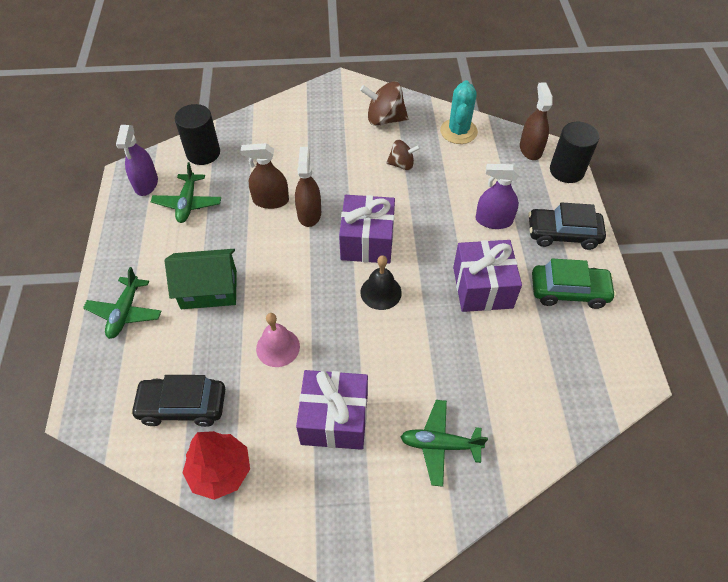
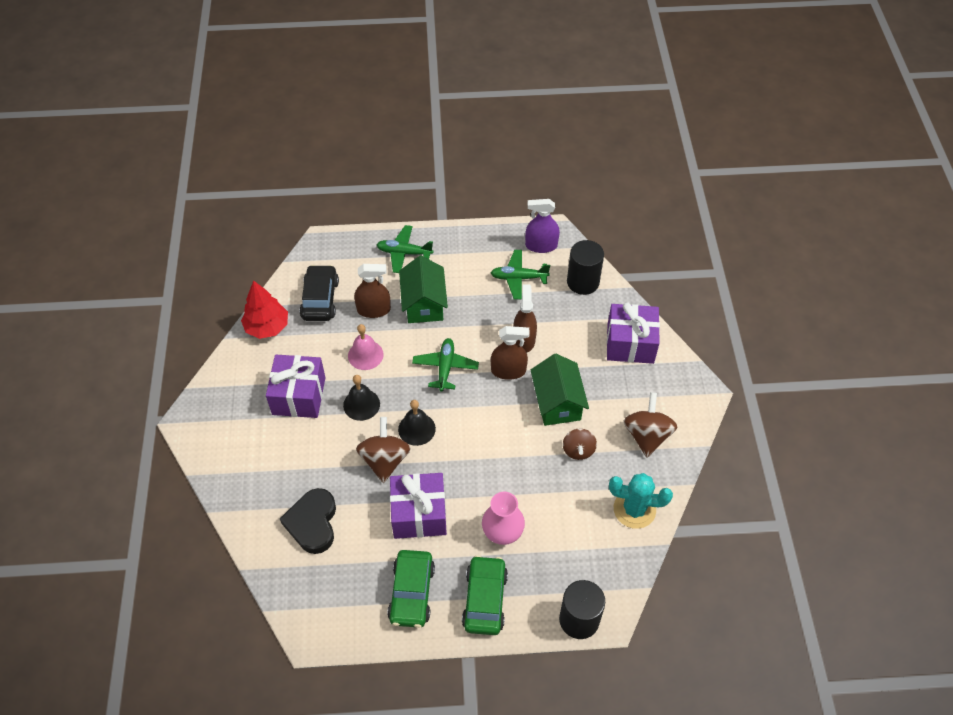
camera: 90 degrees right, 0 degrees up
(348, 177) = (557, 402): none -> green house
(348, 348) = (361, 404): none -> black bell
(367, 241) = (475, 418): purple gift -> purple gift (630, 343)
(421, 321) = (385, 460): none -> brown spinning top
(440, 445) = (269, 468): green plane -> green plane (445, 367)
(493, 220) = (502, 533): purple spray bottle -> pink vase
(506, 388) = (312, 523): none -> black heart
(530, 149) = (611, 584): brown spray bottle -> brown spray bottle (374, 310)
(563, 234) = (485, 599): black car -> green car

